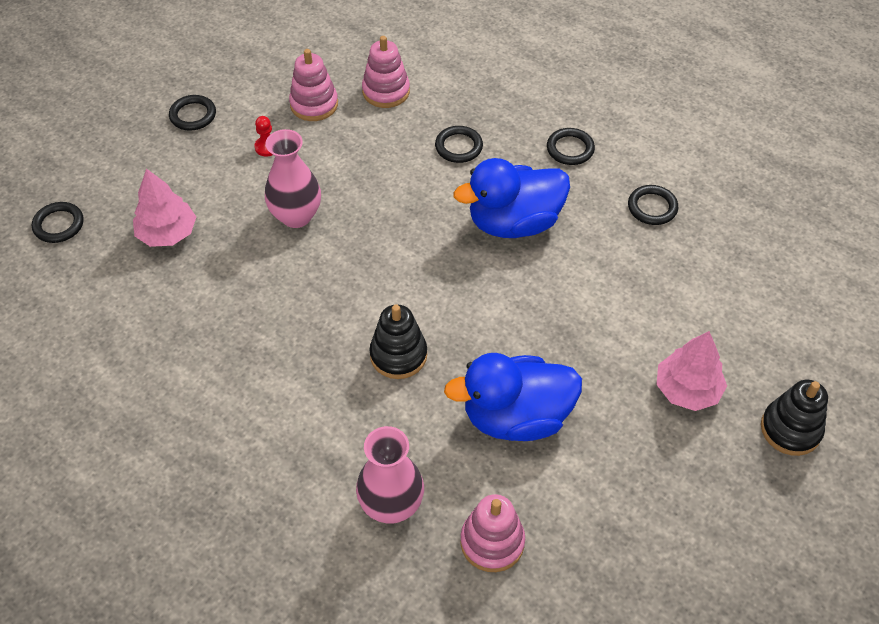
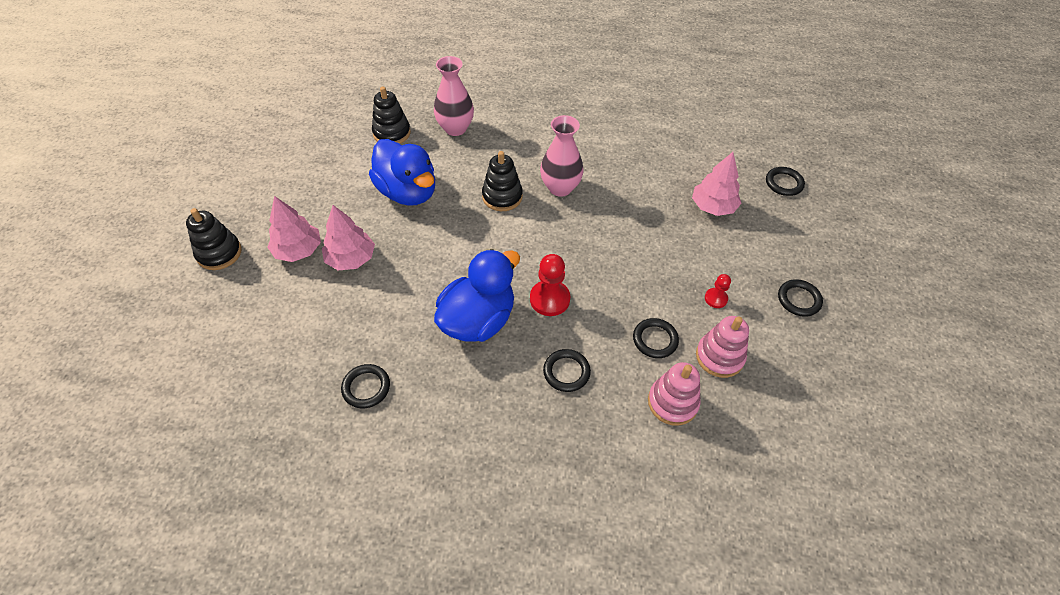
camera: 150 degrees right, 0 degrees up
(296, 216) = (642, 254): pink vase -> pink vase (560, 188)
(428, 213) = (549, 299): none -> red pawn
(492, 542) = (392, 133): pink stacking toy -> black stacking toy
(516, 417) = (408, 192): blue duck -> blue duck turned 90 degrees clockwise
(570, 149) = (466, 418): black ring -> black ring (655, 340)
(624, 350) = (351, 259): none -> pink tree

